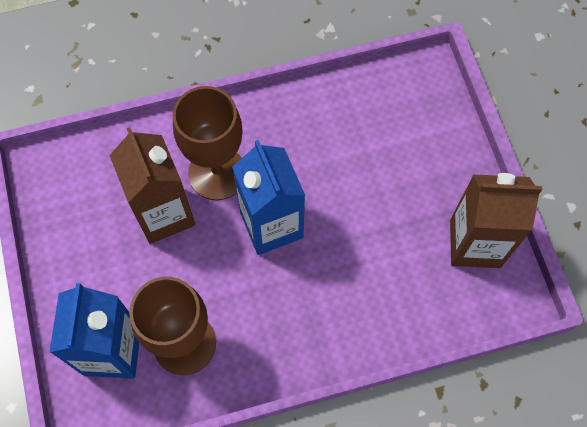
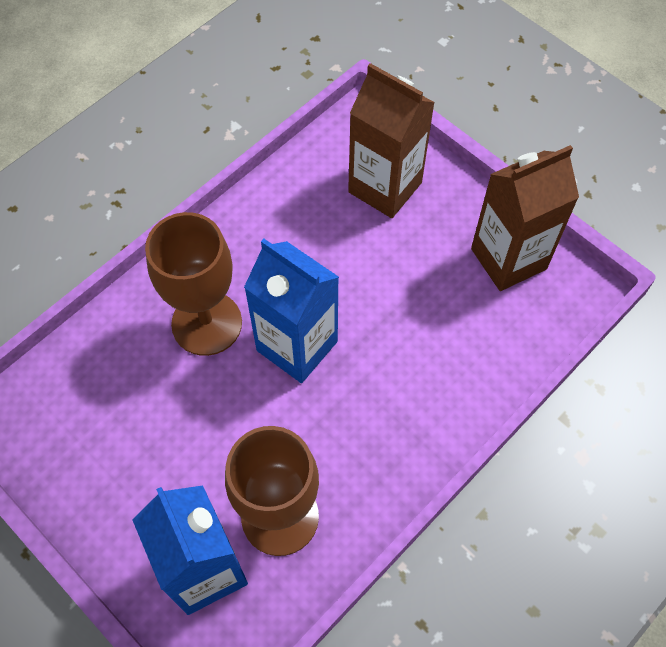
camera: 30 degrees left, 5 degrees down
(164, 214) = (174, 394): brown carton -> brown carton (385, 187)

